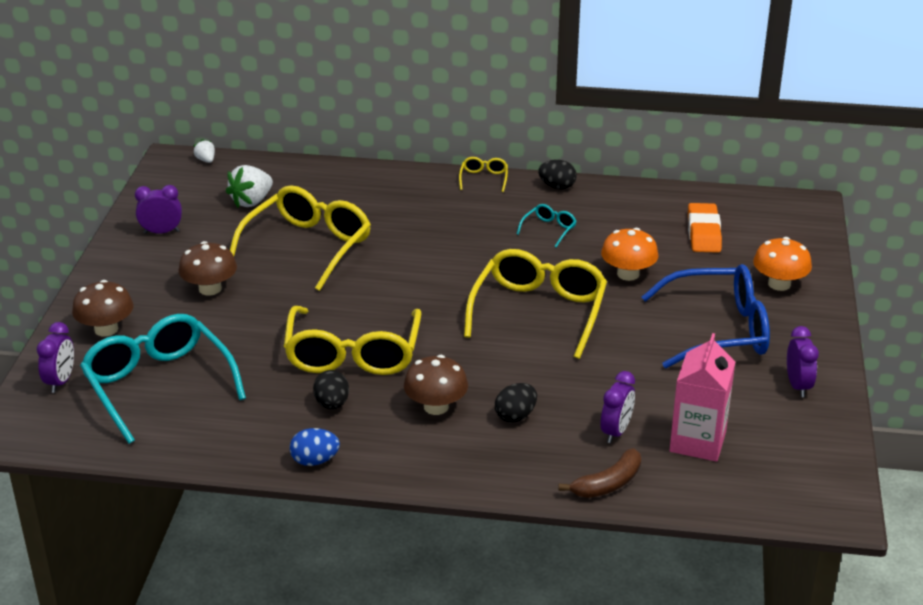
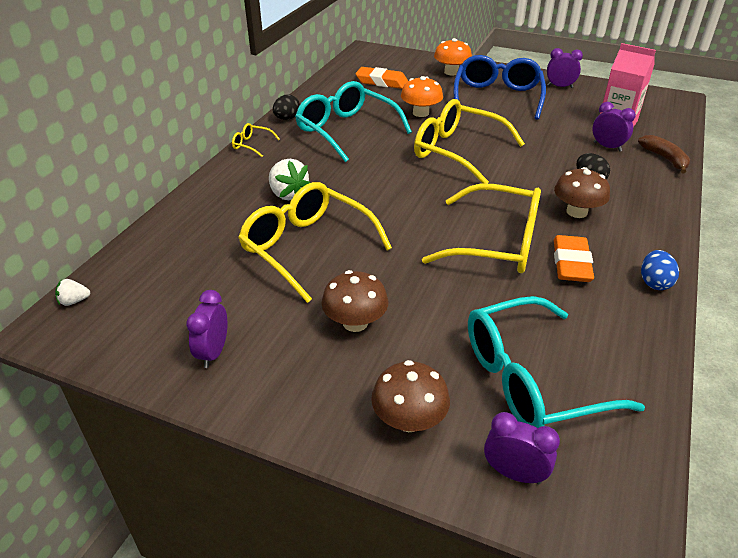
camera: 75 degrees left, 5 degrees up
(251, 201) = (194, 275): white strawberry -> white strawberry (288, 194)
(332, 404) = (571, 263): black egg -> orange eraser
(549, 230) = (347, 131): turquoise glasses -> turquoise glasses, size x2.34

